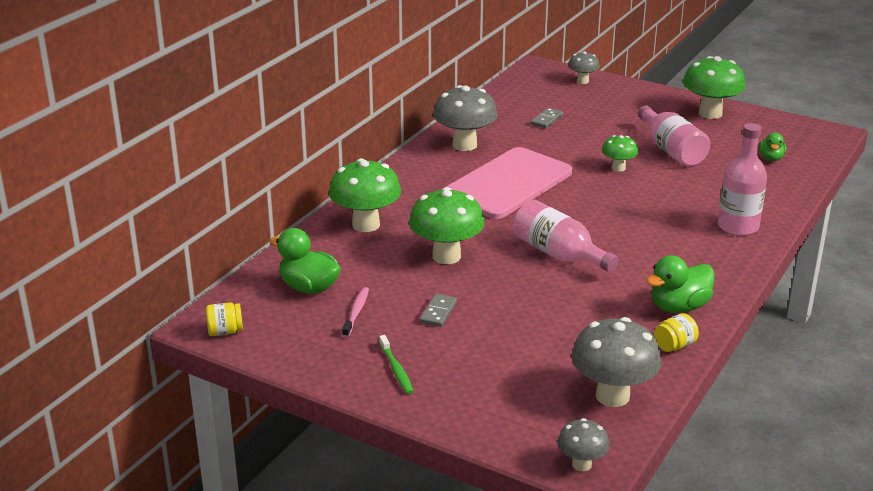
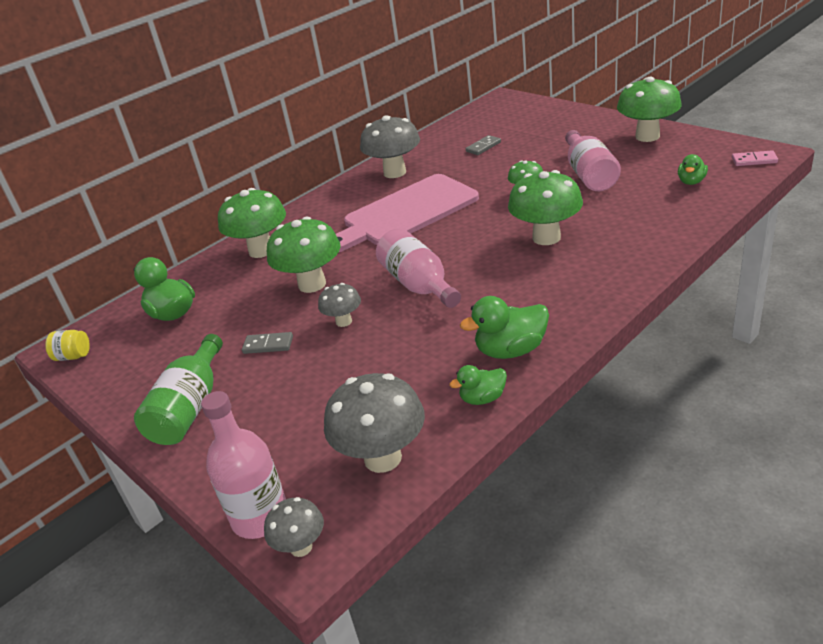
camera: 20 degrees right, 5 degrees up
(356, 312) = (195, 341): pink toothbrush -> none
(396, 370) = (190, 408): green toothbrush -> green bottle
(438, 312) = (268, 345): grey domino -> grey domino turned 60 degrees clockwise
(582, 81) = (537, 109): grey mushroom -> grey mushroom (344, 321)
(660, 210) = (546, 237): none -> green mushroom
(674, 346) = (482, 398): yellow jar -> green duck
(738, 226) = (621, 257): pink bottle -> pink bottle (260, 517)
(819, 139) = (754, 160): none -> pink domino

